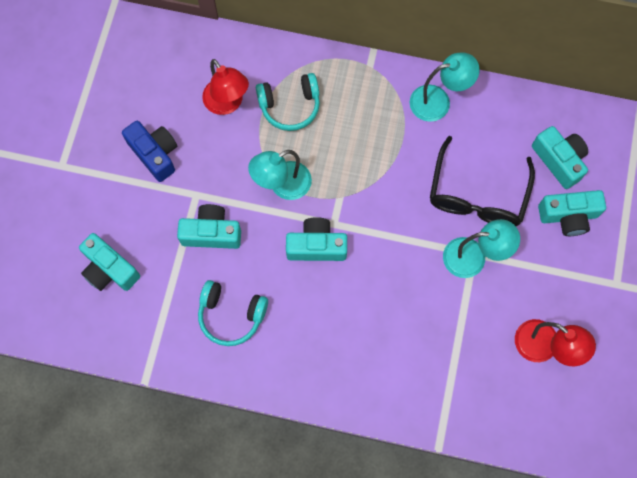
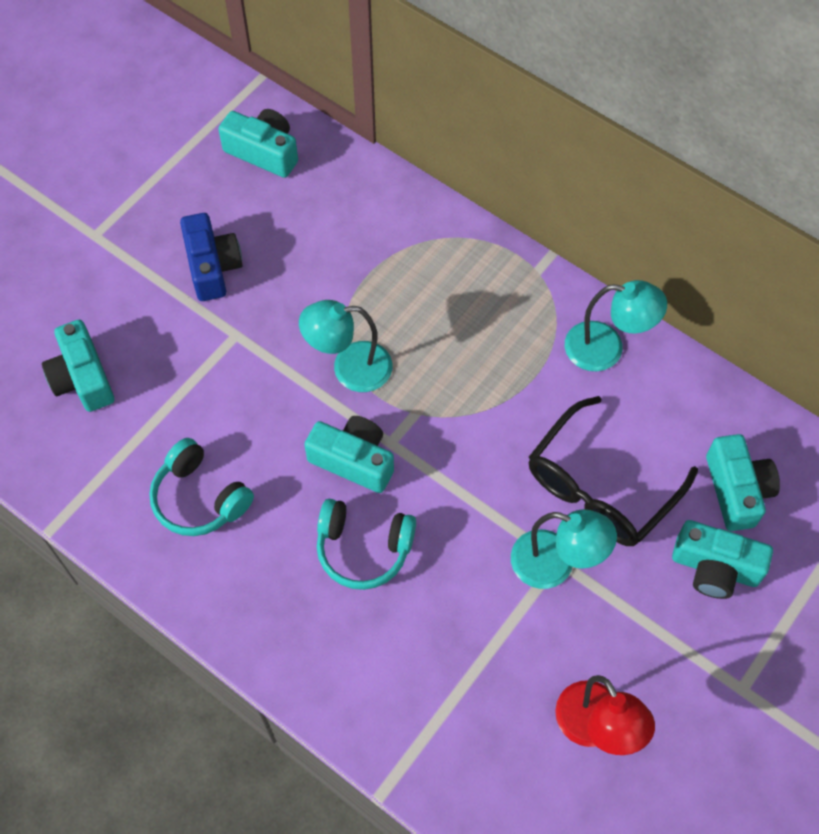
camera: 25 degrees right, 10 degrees down
(211, 233) = (230, 388): turquoise camera -> turquoise camera (263, 152)
(227, 103) = (333, 244): red lamp -> none
(290, 106) = (409, 278): turquoise headphones -> turquoise headphones (363, 548)

